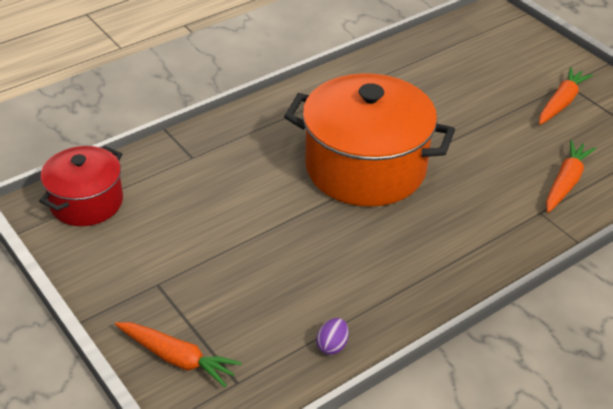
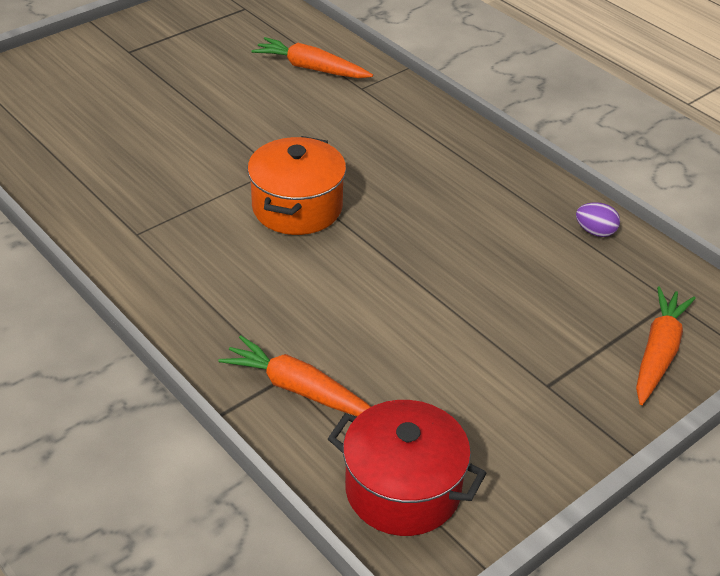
camera: 95 degrees left, 0 degrees up
(365, 168) = (297, 207): orange pot -> orange pot, size x0.57
(561, 102) = (166, 58): orange carrot -> orange carrot (299, 389)

